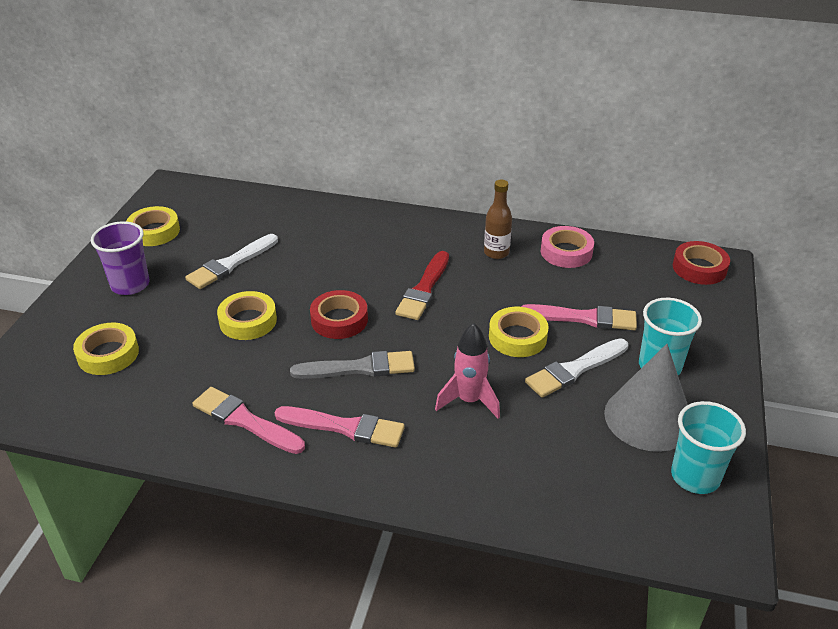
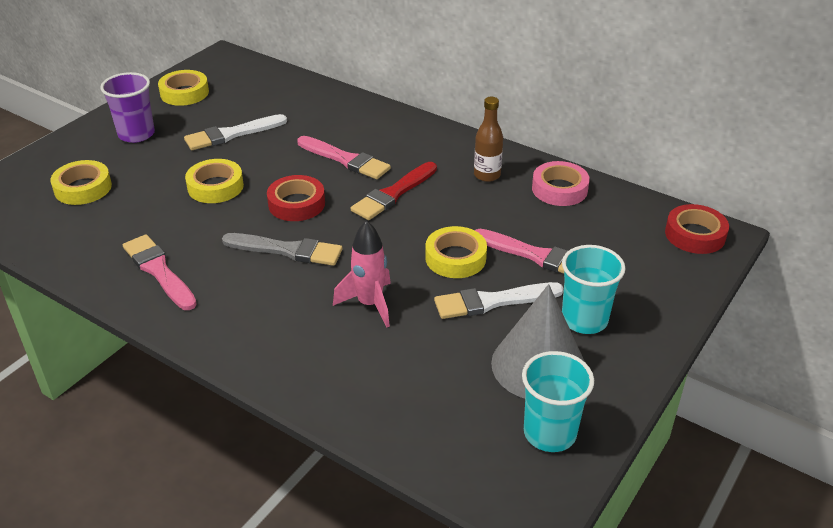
camera: 20 degrees right, 0 degrees up
(345, 427) = (241, 298): pink brush -> pink brush (346, 160)

